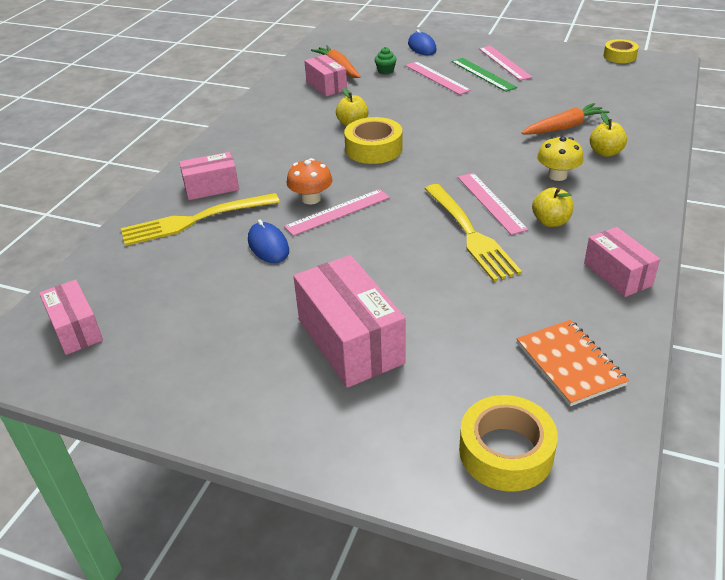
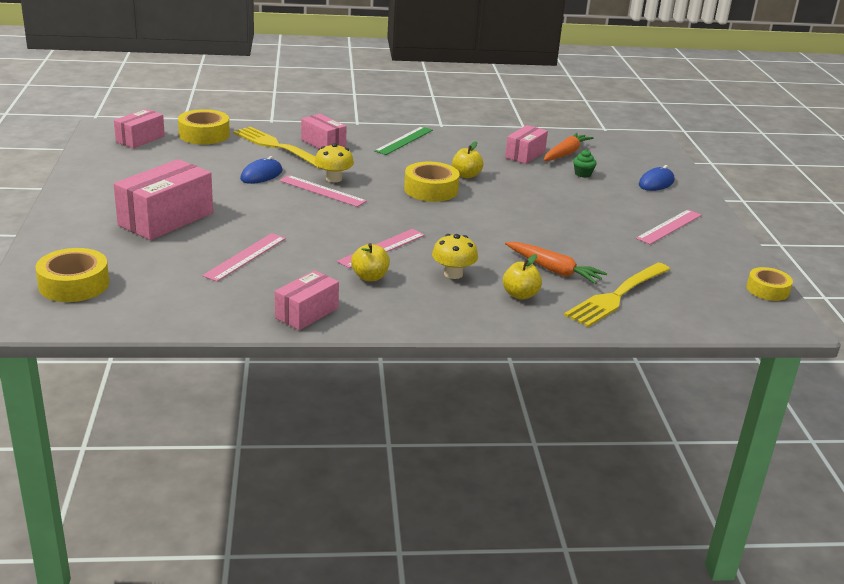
camera: 60 degrees right, 10 degrees down
(110, 270) = (204, 134): none -> yellow tape
(311, 199) = (333, 179): orange mushroom -> yellow mushroom
(437, 78) = (595, 198): pink ruler -> pink ruler (245, 257)
(470, 234) = (326, 245): yellow fork -> yellow fork (617, 296)
(483, 74) = (628, 219): green ruler -> green ruler (404, 140)
(569, 364) = (176, 300): orange notebook -> none

